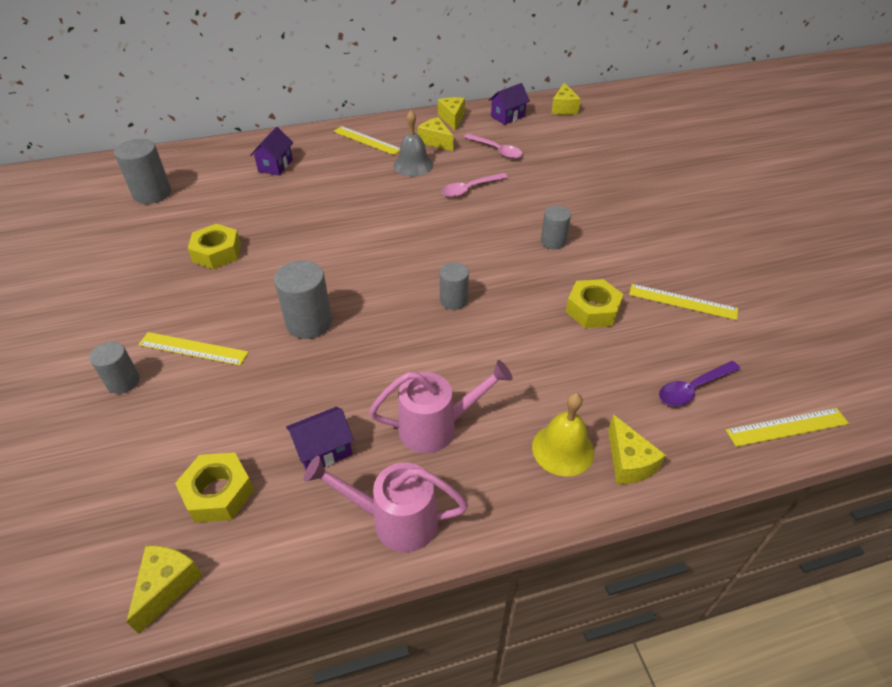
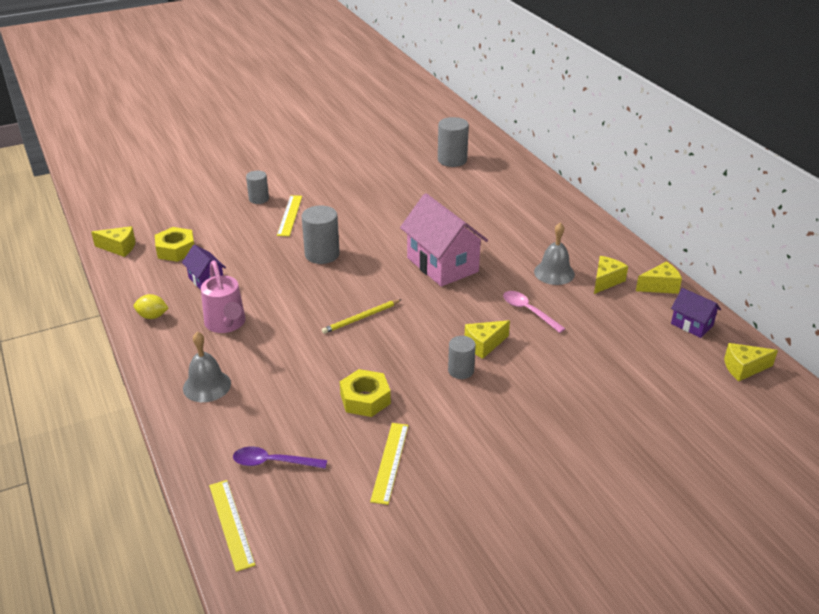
camera: 80 degrees right, 10 degrees down
(217, 252) = (390, 202): yellow nut -> none
(275, 165) = (516, 202): purple house -> none
(367, 140) = (584, 241): yellow ruler -> none
(372, 229) = (442, 265): none -> pink house
(395, 520) = (152, 316): pink watering can -> yellow lemon
(453, 300) = (361, 318): grey cylinder -> yellow pencil
(496, 150) = (611, 322): pink spoon -> none
(563, 449) = (207, 386): yellow bell -> grey bell
(628, 462) = (194, 420): yellow cheese -> yellow cheese (484, 345)
(692, 388) = (273, 462): purple spoon -> purple spoon turned 45 degrees counterclockwise

